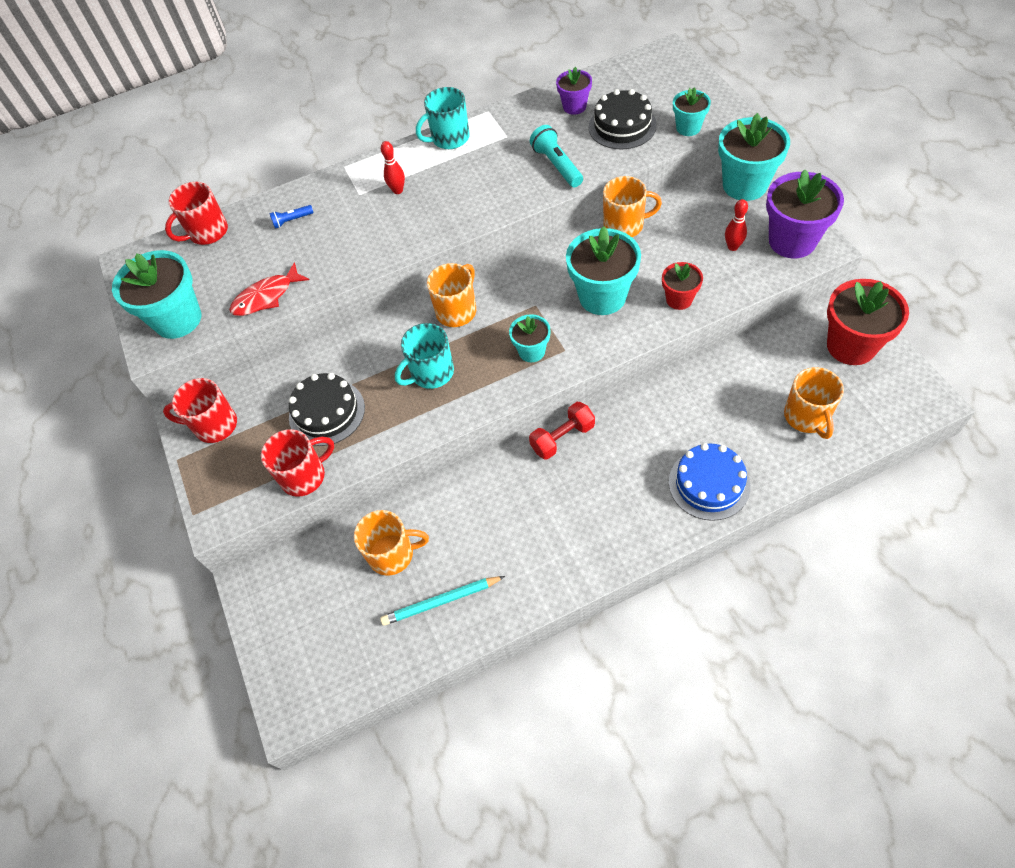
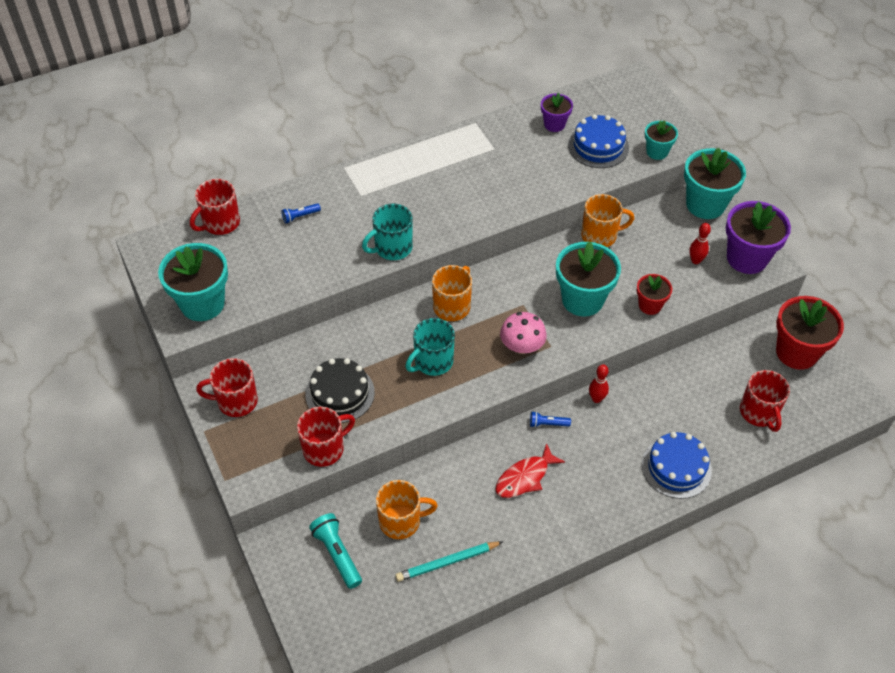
camera: 10 degrees left, 5 degrees down
(266, 297) = (284, 287): red fish -> red fish (525, 477)
(398, 190) = (397, 194): red bowling pin -> red bowling pin (596, 399)
(449, 138) = (441, 147): turquoise mug -> turquoise mug (392, 248)
(531, 351) = (522, 346): turquoise flower pot -> pink mushroom
(557, 165) = (541, 179): turquoise flashlight -> turquoise flashlight (337, 554)
(562, 438) = (547, 424): red dumbbell -> blue flashlight
(622, 126) = (598, 146): black cake -> blue cake
(807, 417) = (759, 412): orange mug -> red mug

